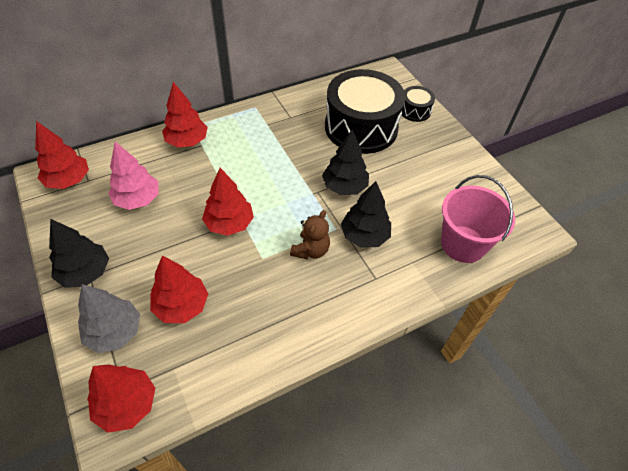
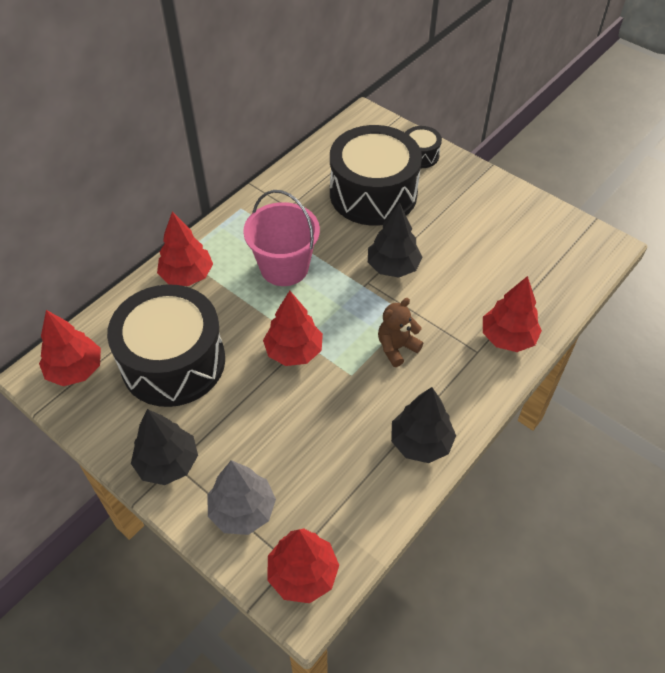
camera: 20 degrees left, 0 degrees up
(138, 199) = (173, 362): pink tree -> black drum
(181, 306) = (297, 456): red tree -> red tree (508, 337)
(311, 250) = (396, 347): brown teddy bear -> brown teddy bear turned 135 degrees counterclockwise
(364, 236) = (442, 312): black tree -> black tree (421, 442)
(463, 244) = (543, 285): pink bucket -> pink bucket (284, 267)

